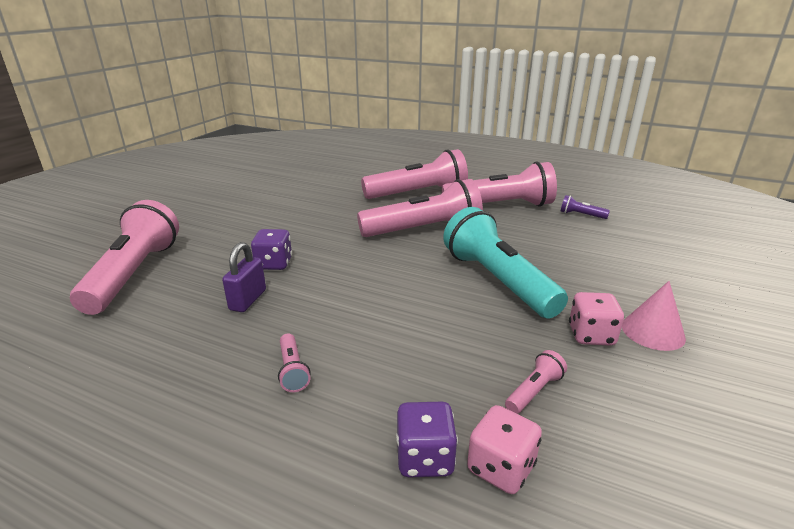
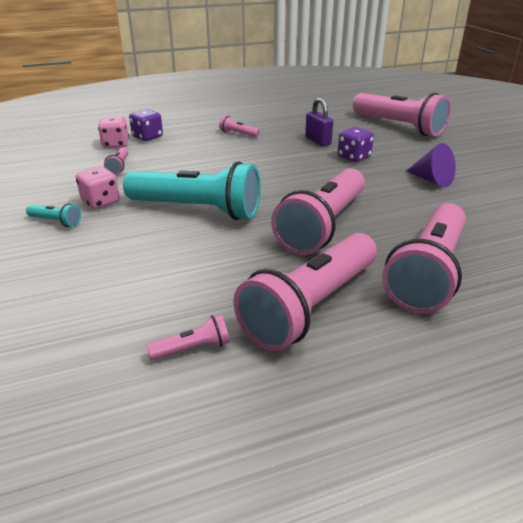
camera: 135 degrees right, 5 degrees up
(284, 221) = (432, 180): none -> purple cone
(581, 215) = (192, 349): purple flashlight -> pink flashlight
(653, 331) = (56, 222): pink cone -> turquoise flashlight

